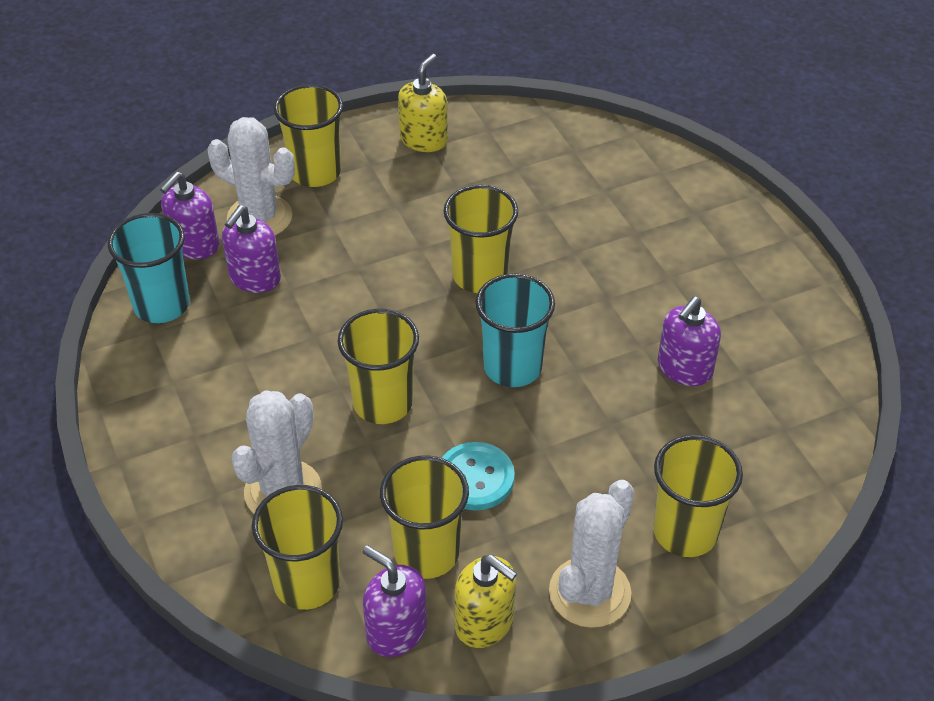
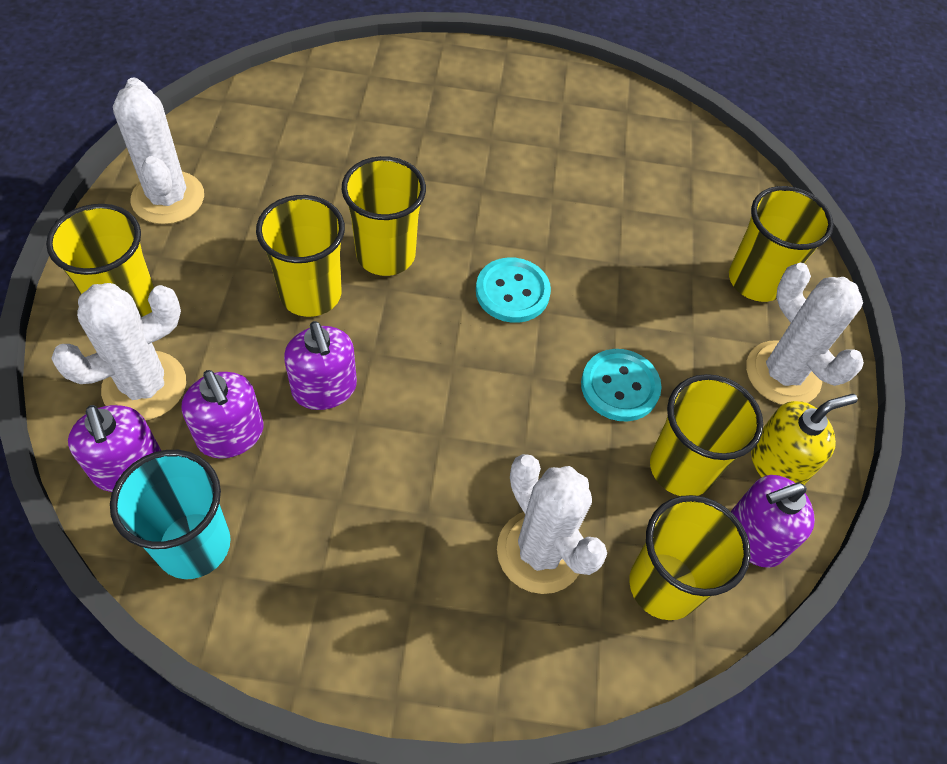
camera: 65 degrees left, 10 degrees up
(383, 403) = (485, 410): yellow cup -> yellow cup (310, 294)
(424, 139) = (168, 198): yellow soap dispenser -> white cactus
(512, 367) = (512, 292): turquoise cup -> turquoise button
(684, 369) = (594, 186): purple soap dispenser -> purple soap dispenser (324, 389)

